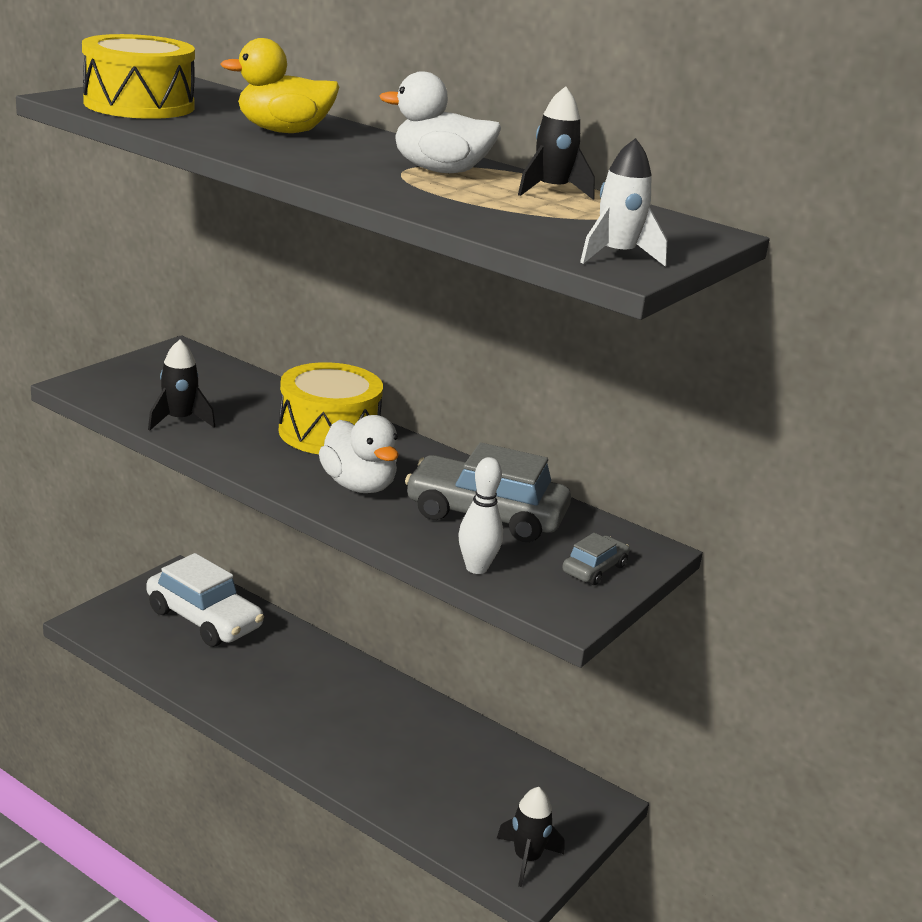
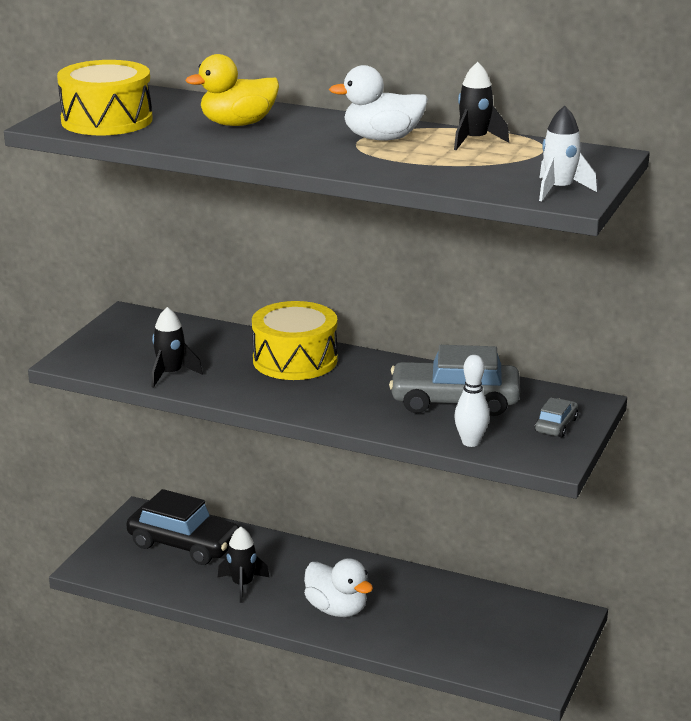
camera: 10 degrees left, 0 degrees up
(204, 619) = (184, 544): white car -> black car
(358, 485) = (345, 398): white duck -> white duck (337, 609)
(527, 858) = (533, 667): black rocket -> black rocket (242, 585)

